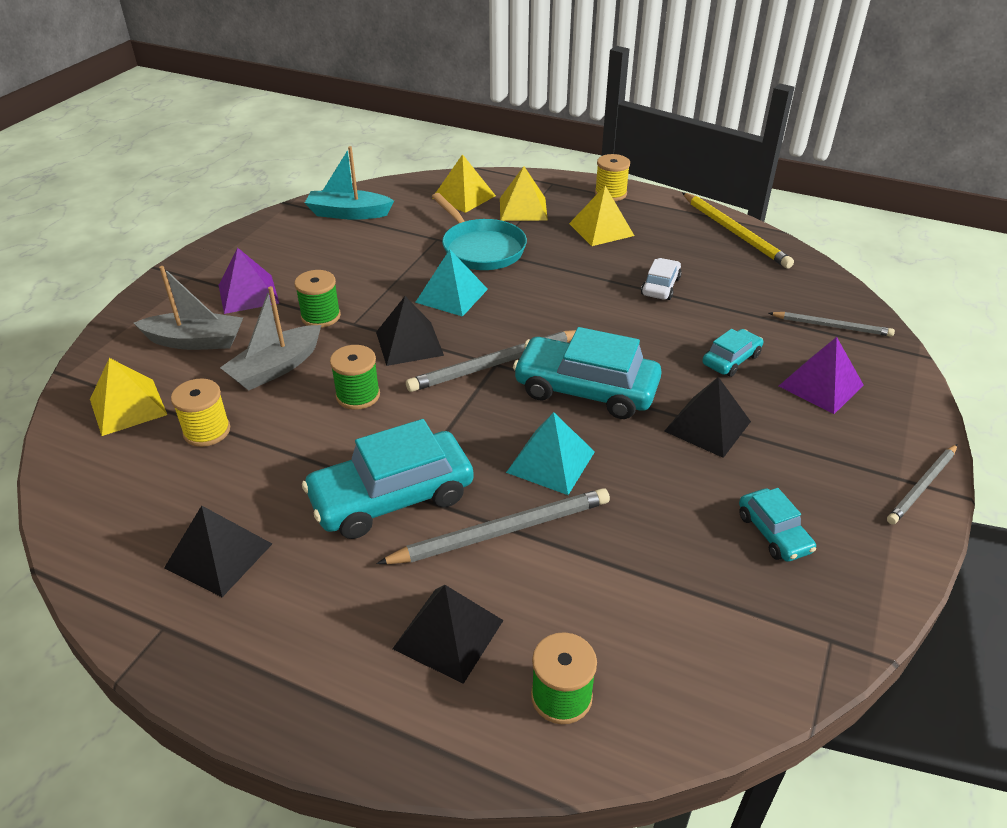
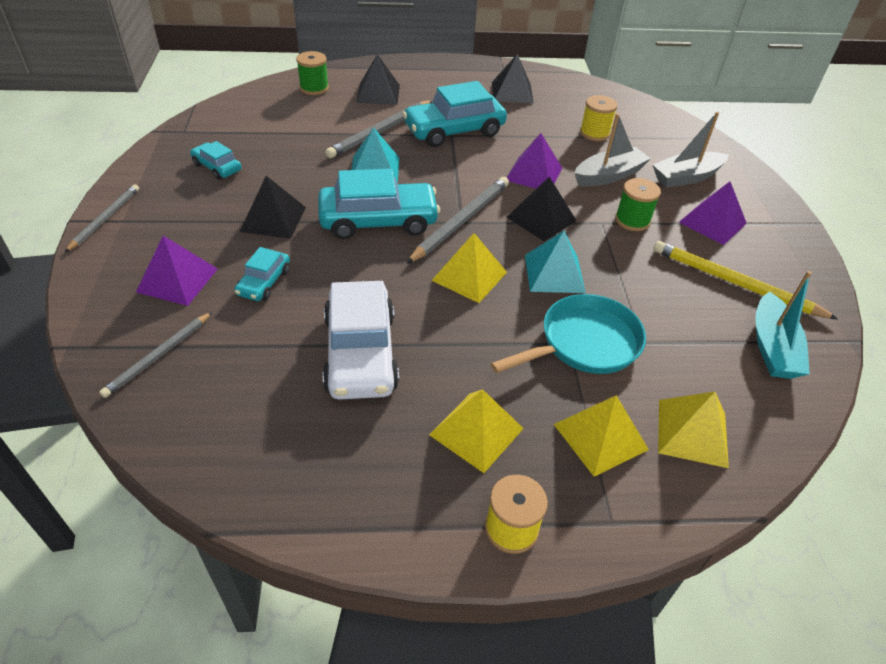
camera: 150 degrees right, 5 degrees up
(128, 407) = (657, 133): yellow pyramid -> yellow pyramid (469, 276)
(276, 368) = (608, 176): grey boat -> grey boat turned 45 degrees clockwise
(348, 213) = (772, 347): turquoise boat -> turquoise boat turned 120 degrees clockwise
(358, 395) = (534, 174): green spool -> purple pyramid
(392, 497) = (454, 131): turquoise car -> turquoise car turned 150 degrees counterclockwise
(481, 248) = (584, 343): turquoise pan -> turquoise pan turned 120 degrees clockwise
(660, 286) = (361, 353): white car -> white car, size x1.94
(735, 232) = (293, 497): yellow pencil -> yellow pencil (735, 283)
(832, 326) = (159, 356): grey pencil -> grey pencil turned 45 degrees counterclockwise

